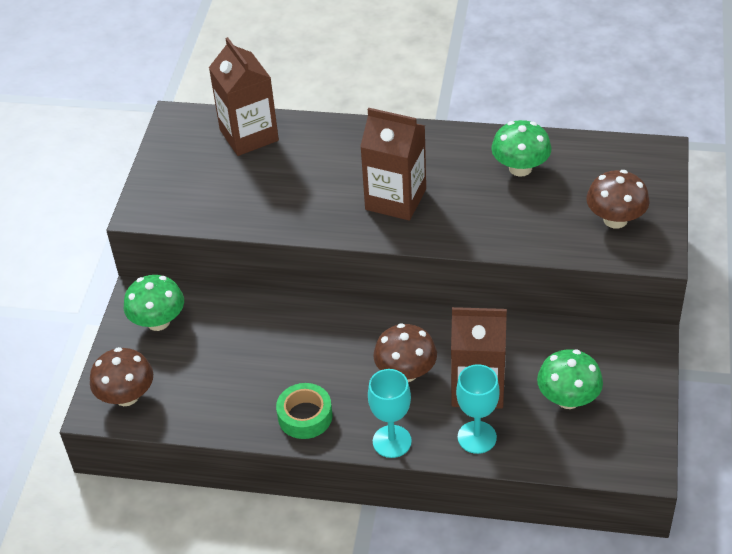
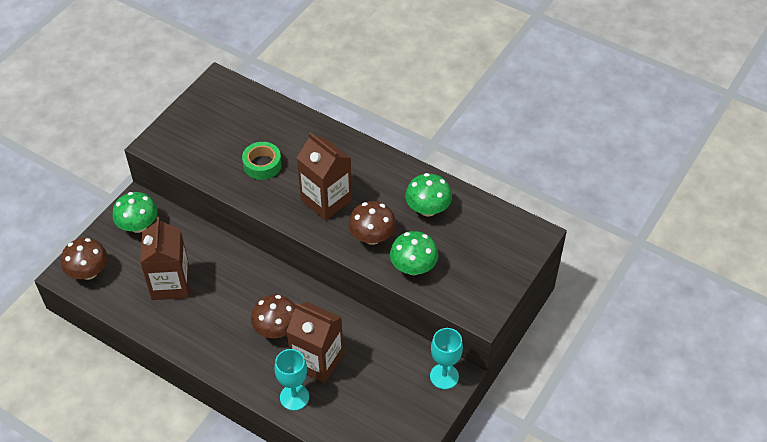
camera: 20 degrees right, 5 degrees up
(249, 135) = (257, 112): brown carton -> brown carton (170, 284)
(305, 416) = (191, 334): green tape -> green tape (262, 165)
(392, 441) = (237, 376): turquoise goblet -> turquoise goblet (444, 376)
(568, 398) = (373, 395): green mushroom -> green mushroom (413, 267)
(615, 219) = (469, 276): brown mushroom -> brown mushroom (372, 237)

